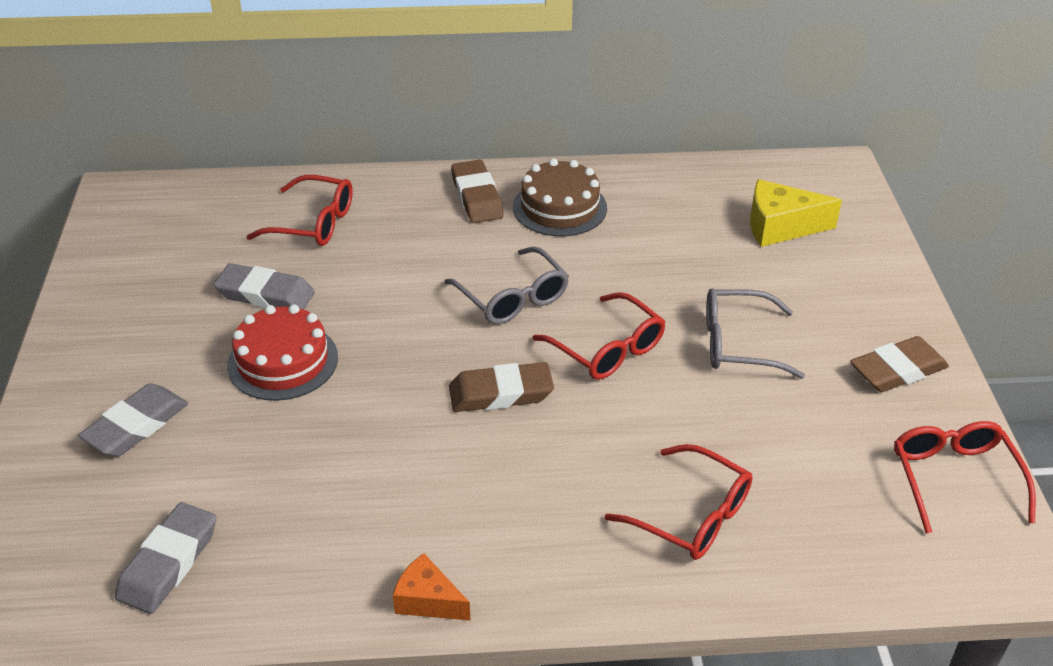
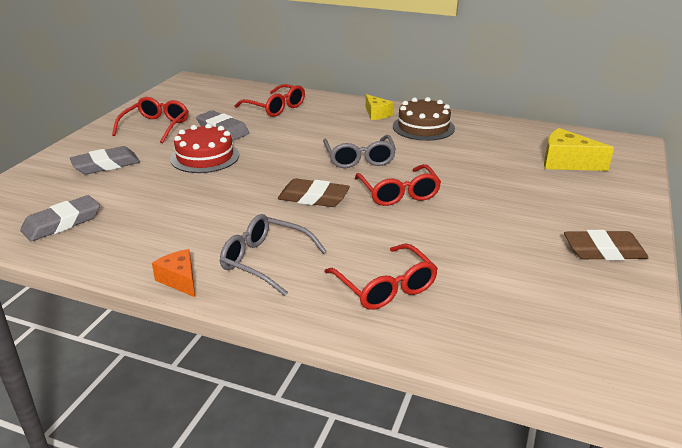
camera: 25 degrees right, 10 degrees down
(477, 197) = (376, 114): brown eraser -> yellow cheese
(738, 344) = (490, 210): grey glasses -> grey glasses (265, 261)
(954, 478) = (608, 322): red glasses -> red glasses (156, 126)

